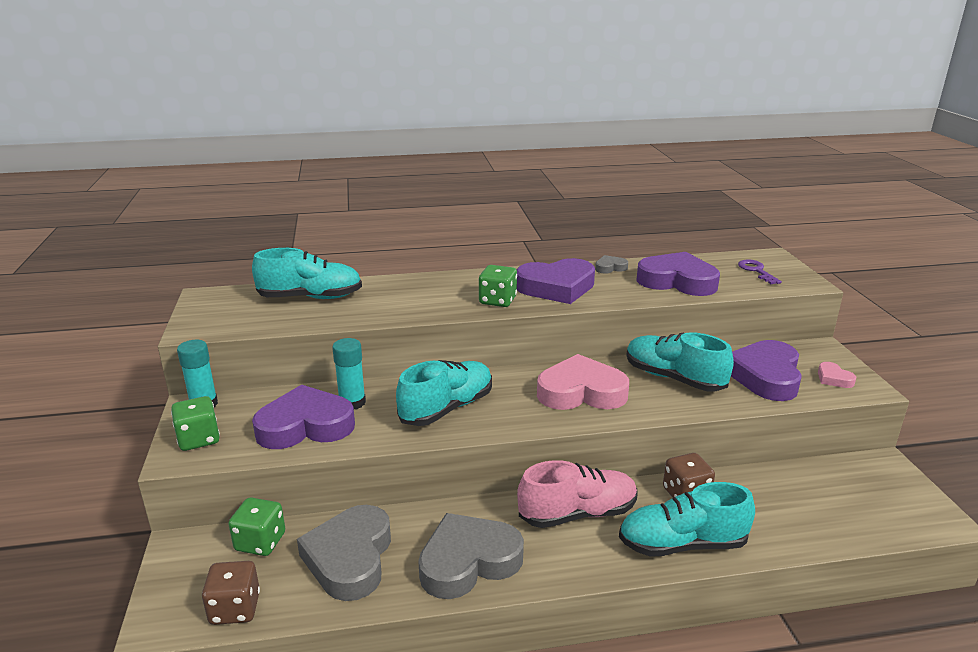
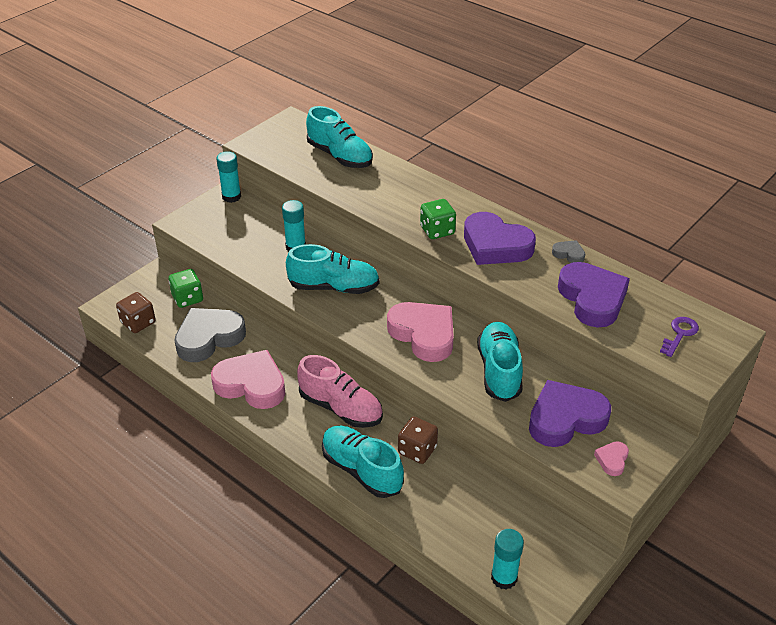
camera: 50 degrees right, 15 degrees up
(199, 439) = (201, 218): green dice -> none
(305, 426) = (254, 245): purple heart -> none
(468, 561) = (251, 384): grey heart -> pink heart
(895, 525) = (504, 578): none -> turquoise glue stick

